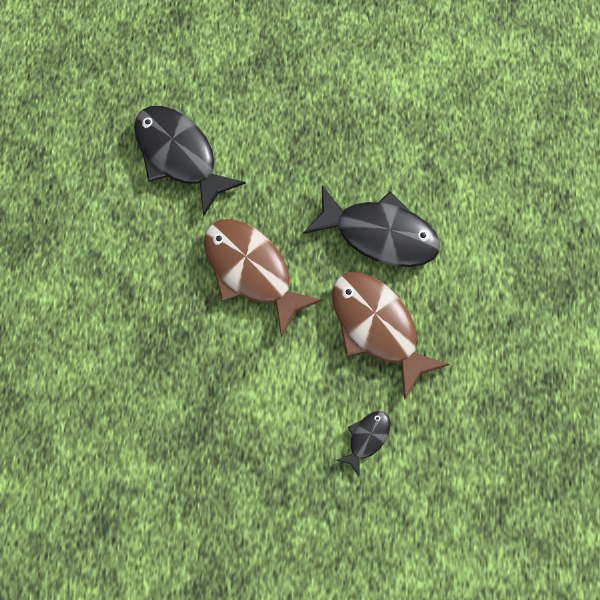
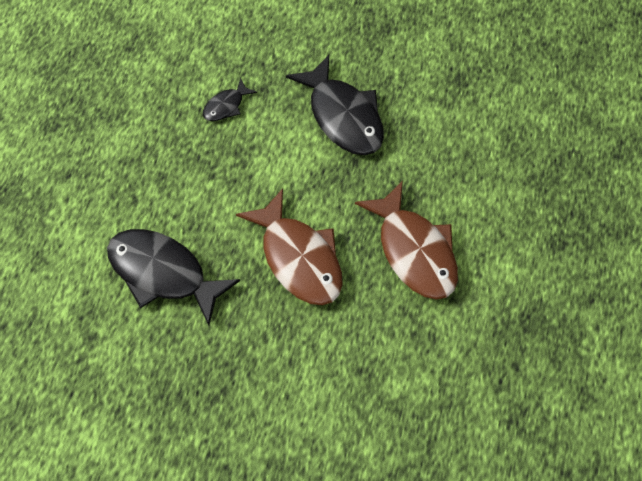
camera: 170 degrees left, 10 degrees down
(179, 156) = (355, 392): black fish -> black fish (343, 116)
(377, 327) = (191, 190): brown fish -> brown fish (414, 251)

